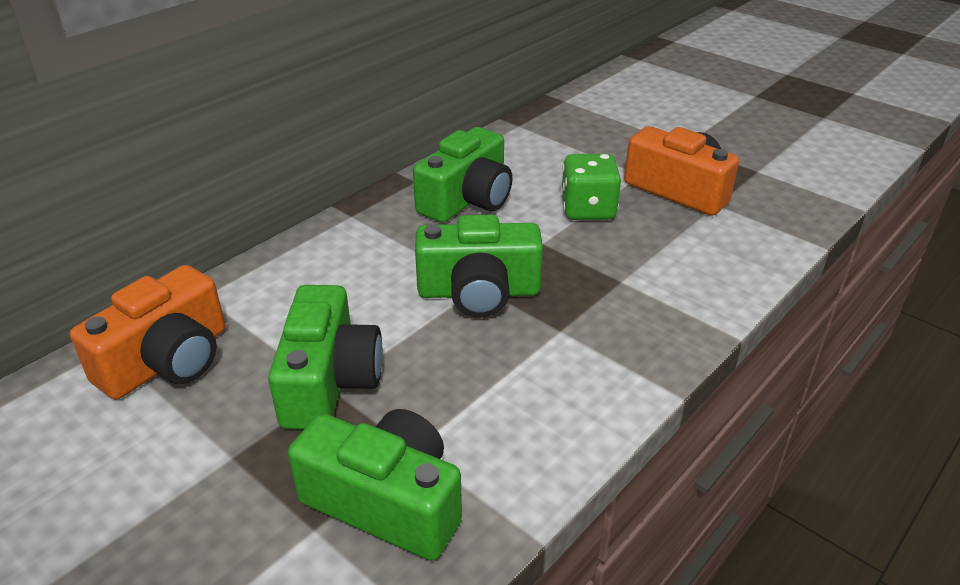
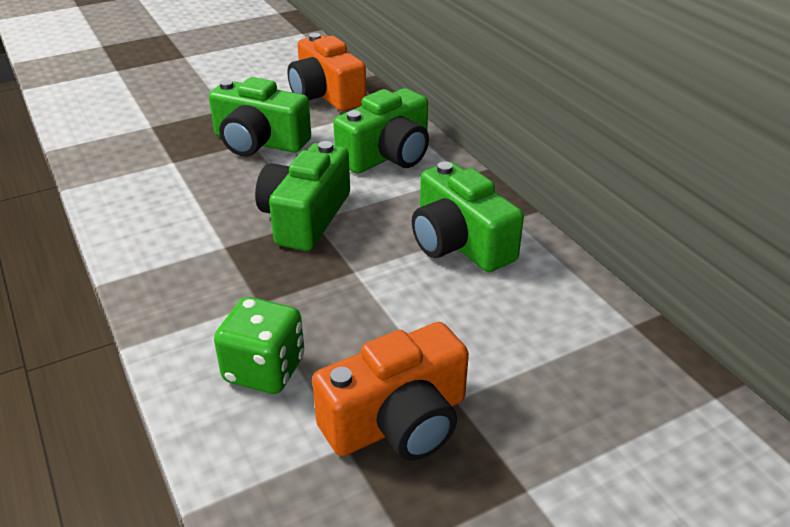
camera: 110 degrees right, 0 degrees up
(386, 502) = (144, 147): green camera -> green camera (387, 155)
(588, 209) = (396, 321): green dice -> green dice (264, 370)

